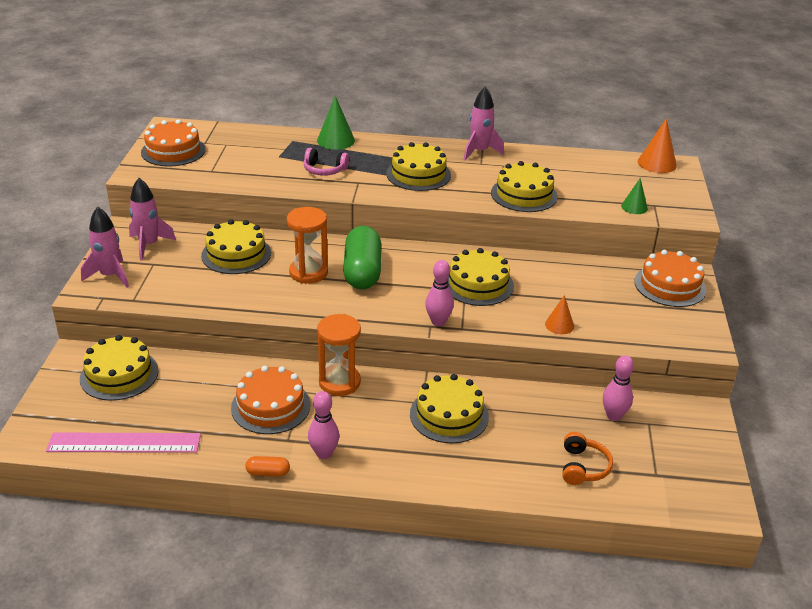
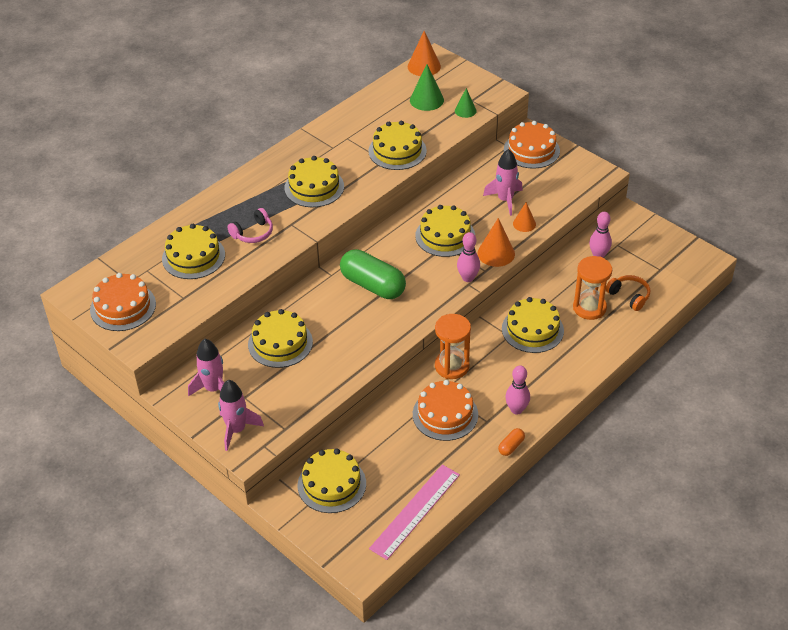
camera: 50 degrees left, 10 degrees up
(264, 156) = (193, 257): none -> yellow cake
(308, 273) = (345, 314): orange hourglass -> orange hourglass (589, 308)
(336, 140) = (213, 204): green cone -> green cone (426, 100)
(479, 151) = (315, 139): pink rocket -> pink rocket (505, 200)
(494, 325) = (496, 253): none -> orange cone

